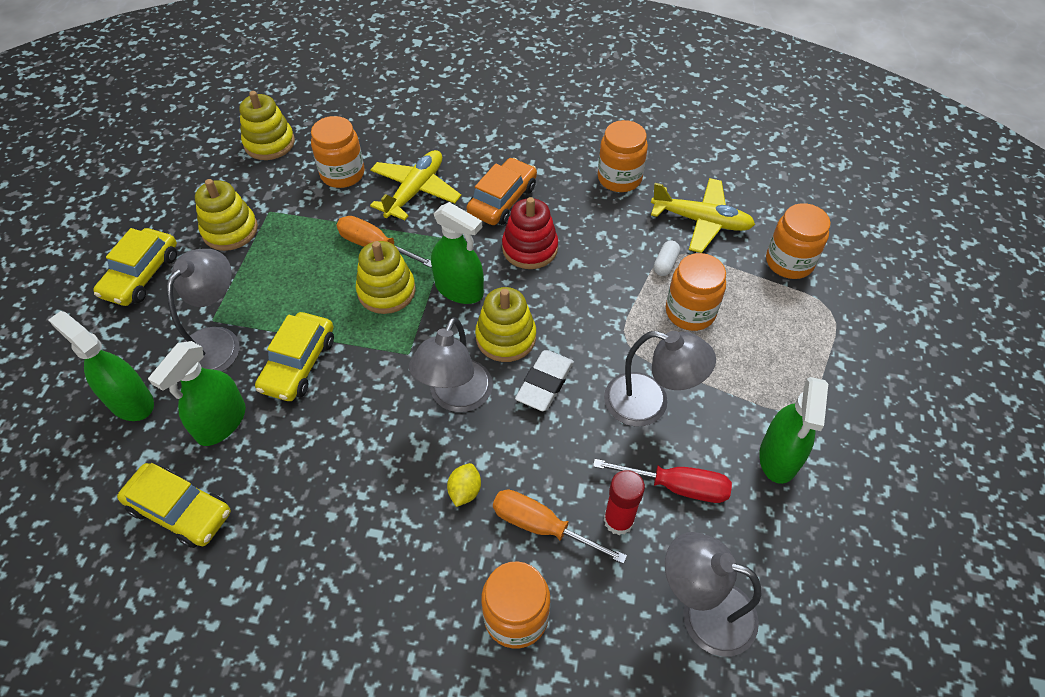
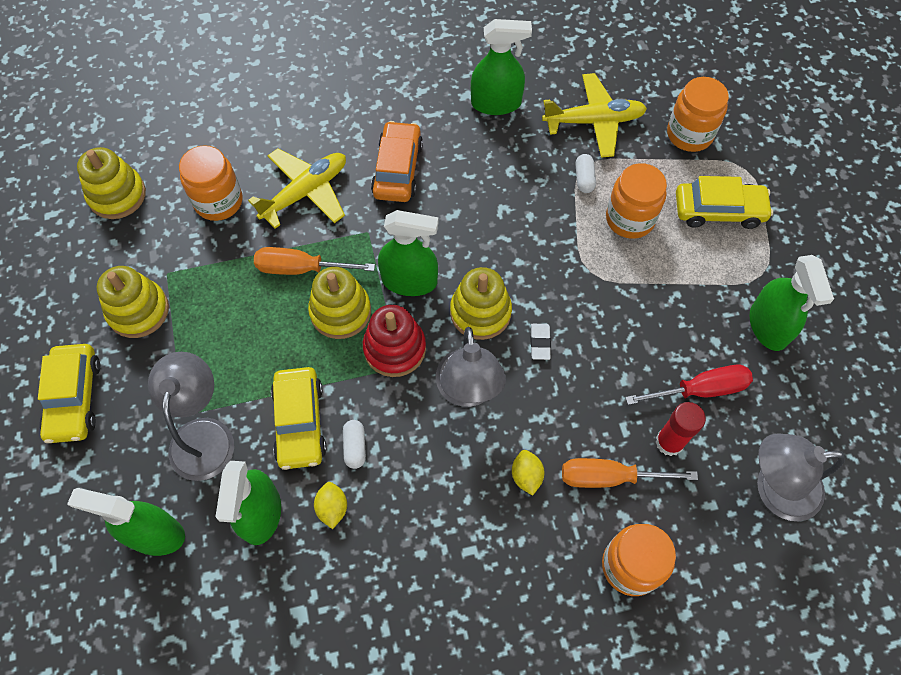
camera: 25 degrees left, 10 degrees up
(180, 511) = (276, 616): yellow car -> yellow car (718, 211)
(281, 443) = (332, 508): none -> yellow lemon
(331, 402) = (355, 447): none -> white capsule
(415, 191) = (305, 192): yellow plane -> yellow plane turned 45 degrees clockwise
(530, 248) = (452, 211): red stacking toy -> red stacking toy (394, 348)
(545, 383) = (540, 343): white eraser -> white eraser, size x0.57
(619, 178) = (496, 103): orange jar -> green spray bottle
(649, 404) = (640, 323): grey lamp -> none

